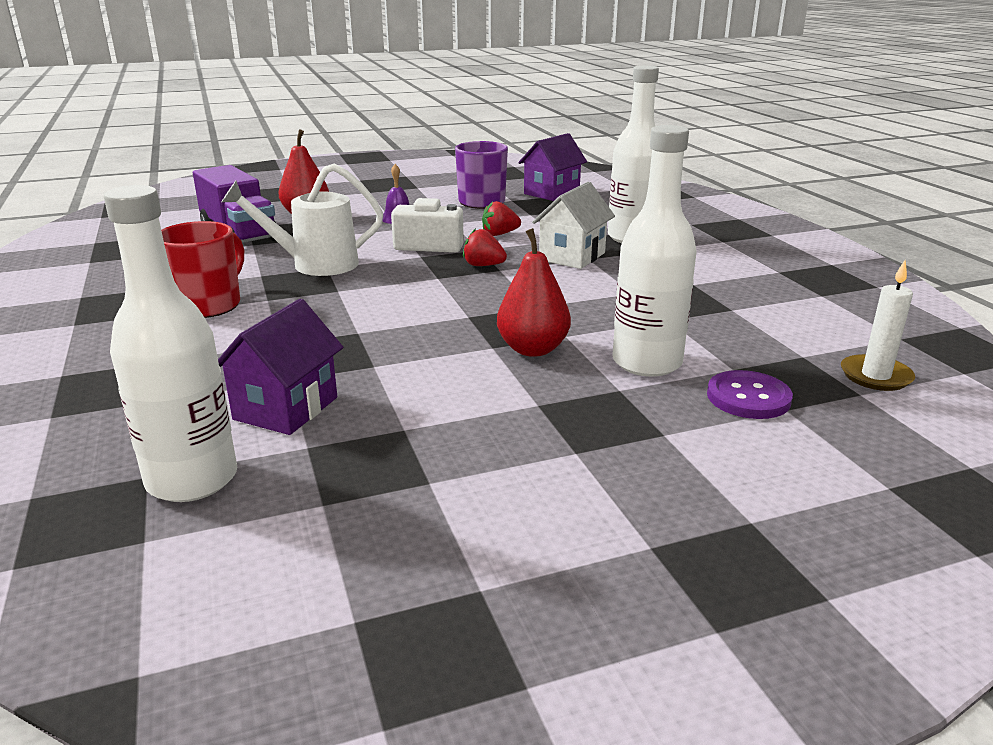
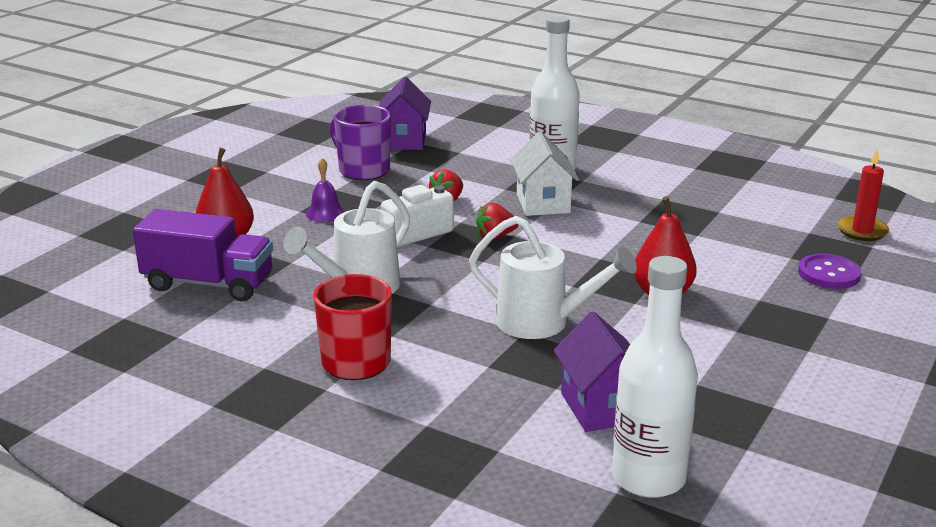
camera: 40 degrees left, 0 degrees up
(385, 332) = (543, 323): none -> white watering can
(647, 363) = (742, 273): white bottle -> none
(875, 376) = (862, 231): white candle -> red candle

